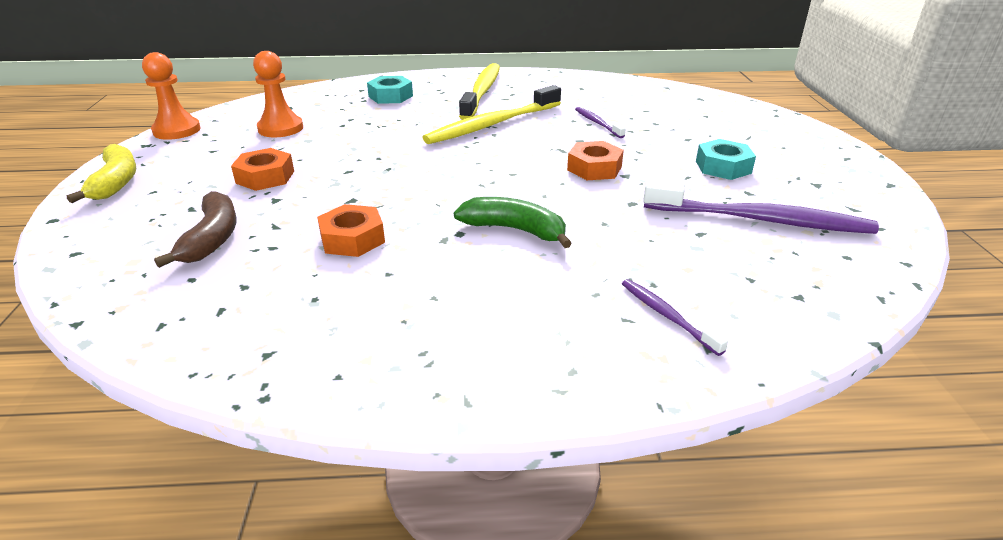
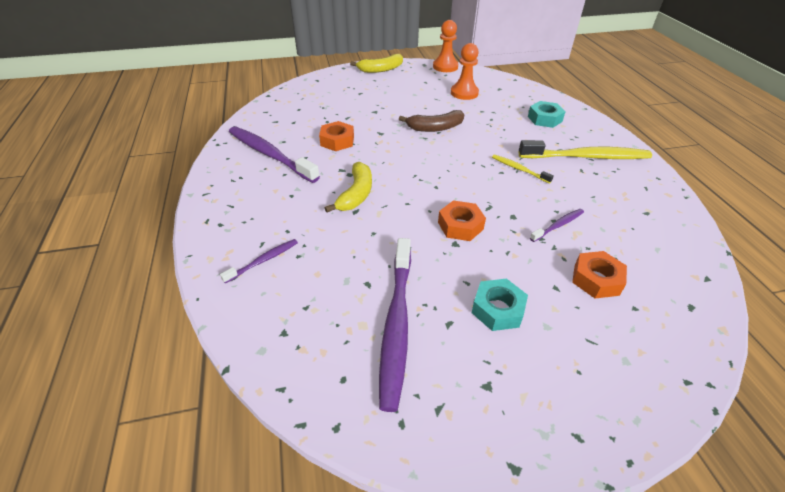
camera: 80 degrees right, 10 degrees up
(212, 238) = (333, 105): brown banana -> brown banana (435, 128)
(265, 177) = (399, 103): orange nut -> orange nut (596, 279)
(357, 315) = (270, 154): none -> purple toothbrush
(492, 124) = (519, 169): yellow toothbrush -> yellow toothbrush, size x0.48
(514, 230) = (356, 194): green banana -> yellow banana

